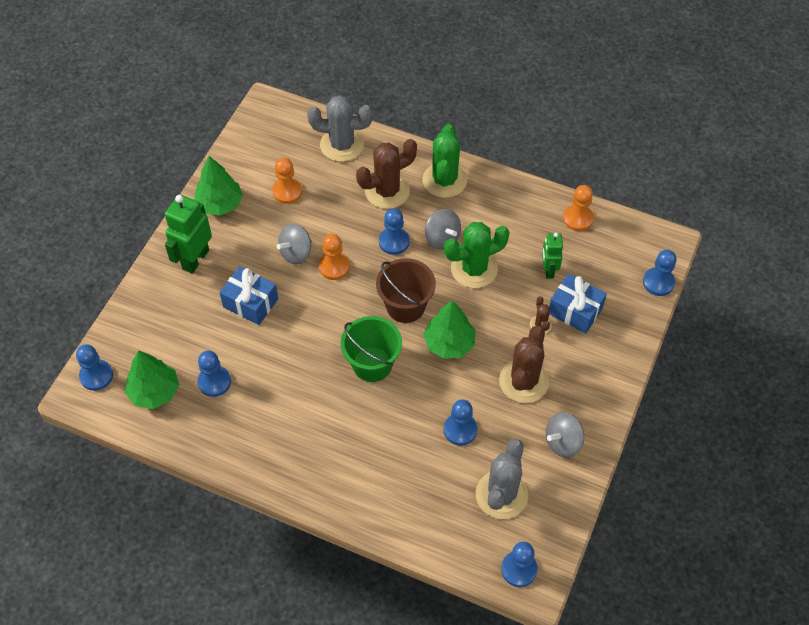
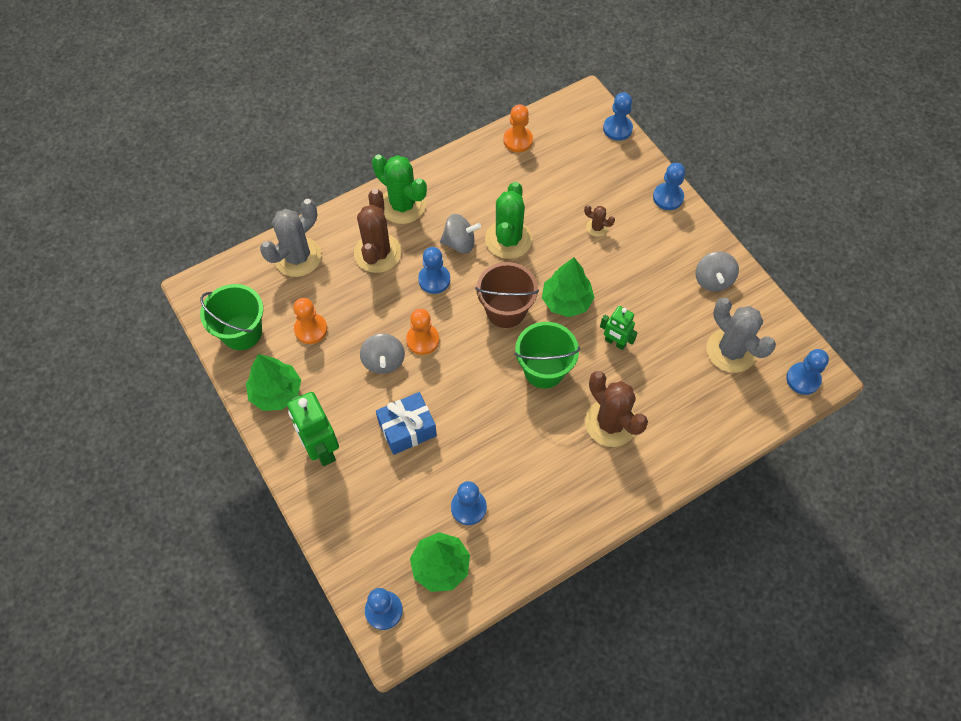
camera: 55 degrees left, 5 degrees up
(252, 153) = (242, 332): none -> green bucket
(460, 430) = (653, 343): blue pawn -> blue pawn (668, 197)
(524, 381) = (640, 272): brown cactus -> brown cactus (610, 423)
(548, 270) = (550, 190): green robot -> green robot (615, 342)
(575, 311) = (601, 197): blue gift -> none

